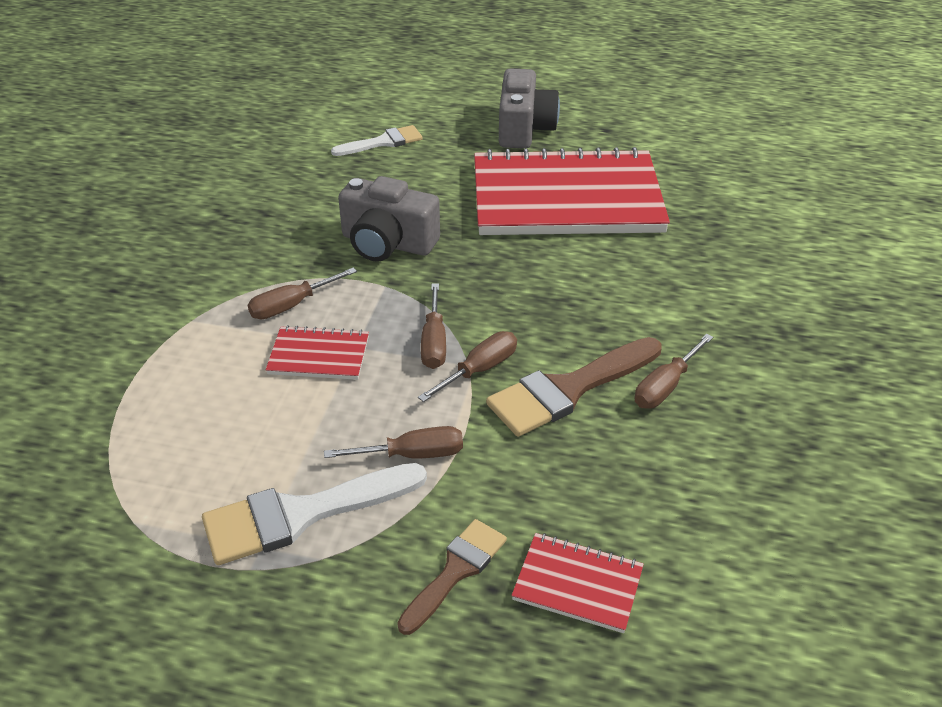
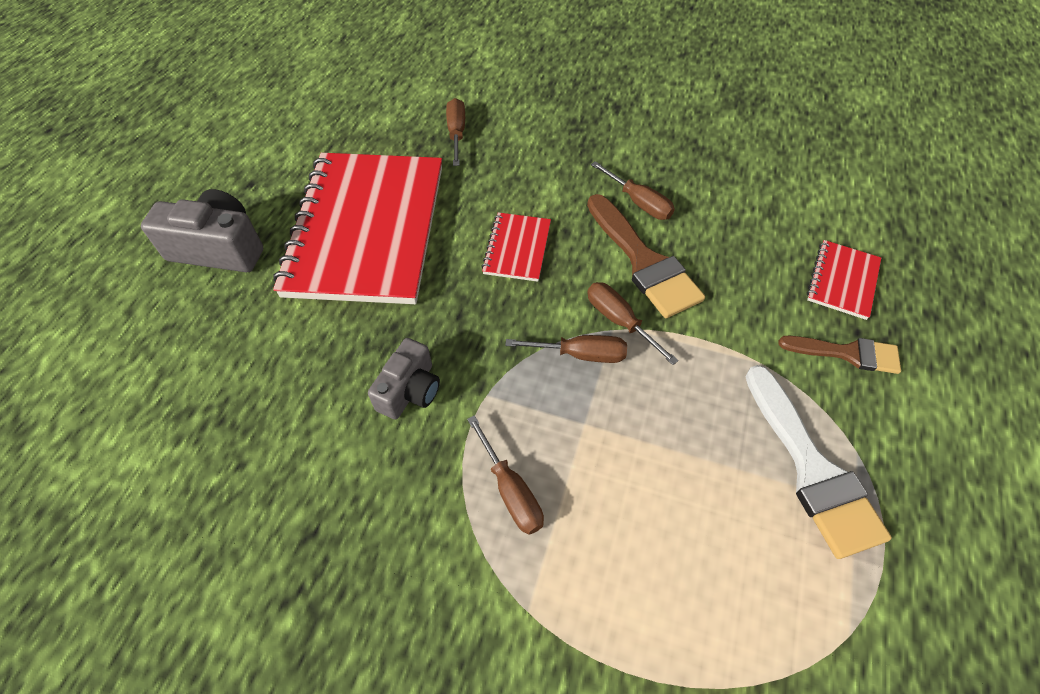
camera: 85 degrees left, 15 degrees up
(319, 355) = (597, 459): red notebook -> red notebook (517, 248)
(383, 142) = (189, 390): white brush -> none
(387, 243) = (410, 390): grey camera -> grey camera, size x0.66
(411, 455) = (729, 379): brown screwdriver -> brown screwdriver (456, 133)
(456, 571) = (847, 353): brown brush -> brown brush turned 150 degrees clockwise

